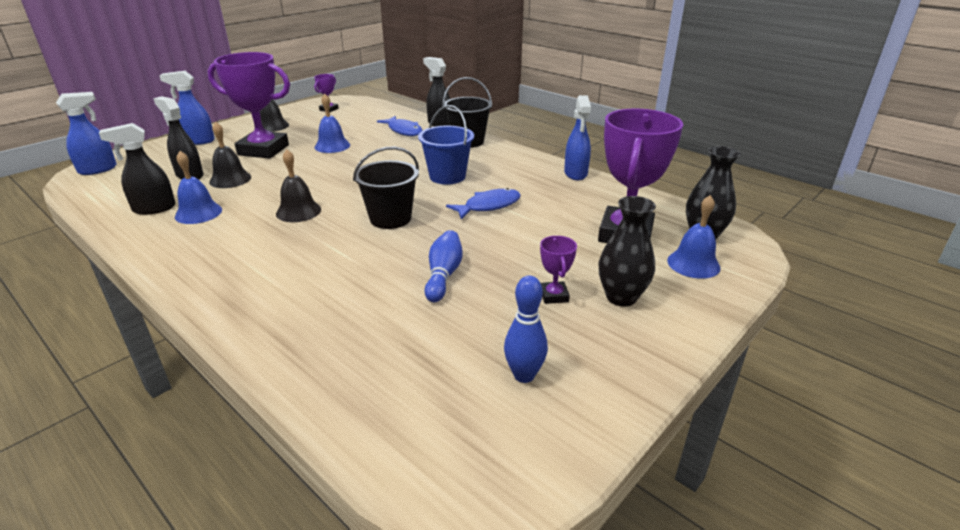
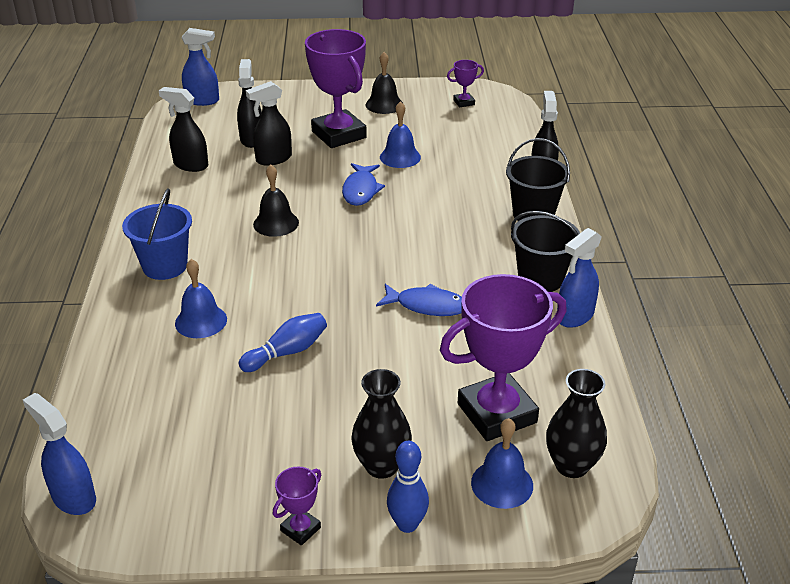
camera: 45 degrees right, 5 degrees up
(198, 141) = (304, 98): blue spray bottle -> blue spray bottle (73, 497)
(198, 213) = (211, 186): blue bell -> blue bell (201, 321)
(230, 179) = (273, 159): black bell -> black spray bottle
(390, 218) = (329, 271): black bucket -> black bucket (540, 279)
(403, 131) = (492, 167): blue fish -> blue fish (361, 190)
(447, 176) = (444, 250): blue bucket -> blue bucket (165, 266)
(524, 375) = (214, 469): blue bowling pin -> blue bowling pin (407, 524)
(554, 295) = (334, 426): purple trophy -> purple trophy (300, 529)

